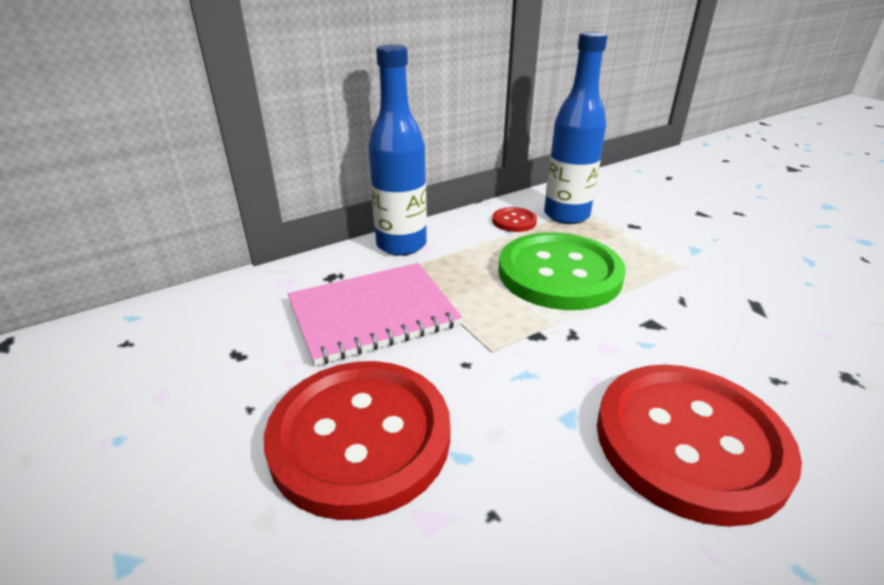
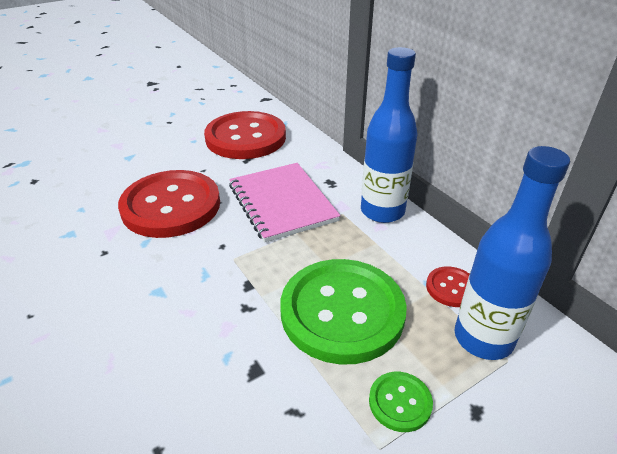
camera: 90 degrees right, 5 degrees up
(644, 252) = (400, 402): none -> green button
(689, 442) = (114, 353): red button -> red button (245, 138)

